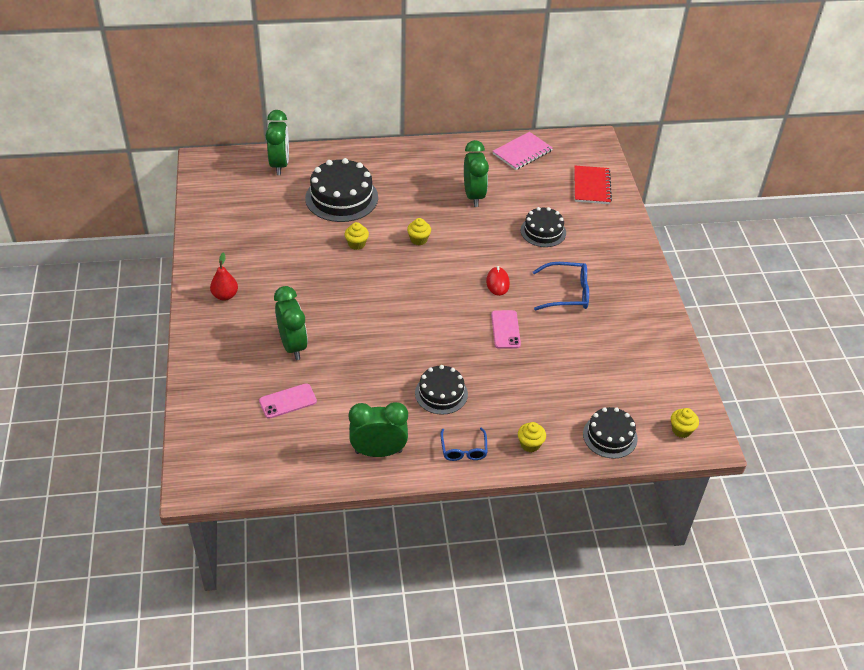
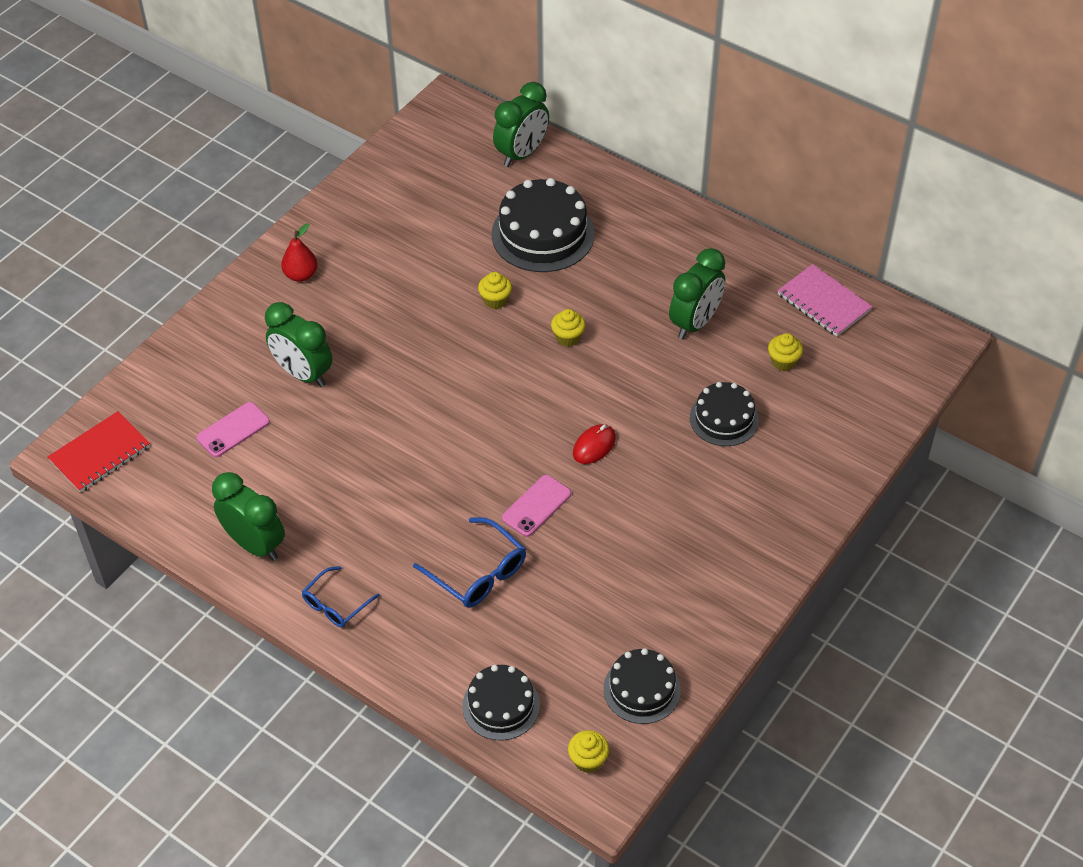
camera: 45 degrees right, 5 degrees up
(288, 401) = (233, 430): pink phone -> pink phone turned 60 degrees counterclockwise
(293, 346) = (303, 374): green clock -> green clock turned 105 degrees clockwise
(441, 393) = (385, 528): black cake -> black cake (642, 689)
(522, 152) = (823, 302): pink notebook -> pink notebook turned 45 degrees clockwise
(530, 444) = (407, 650): yellow cupcake -> yellow cupcake (783, 362)
(567, 293) = (658, 511): blue glasses -> blue glasses (478, 573)
(591, 186) = (858, 400): red notebook -> red notebook (100, 454)

